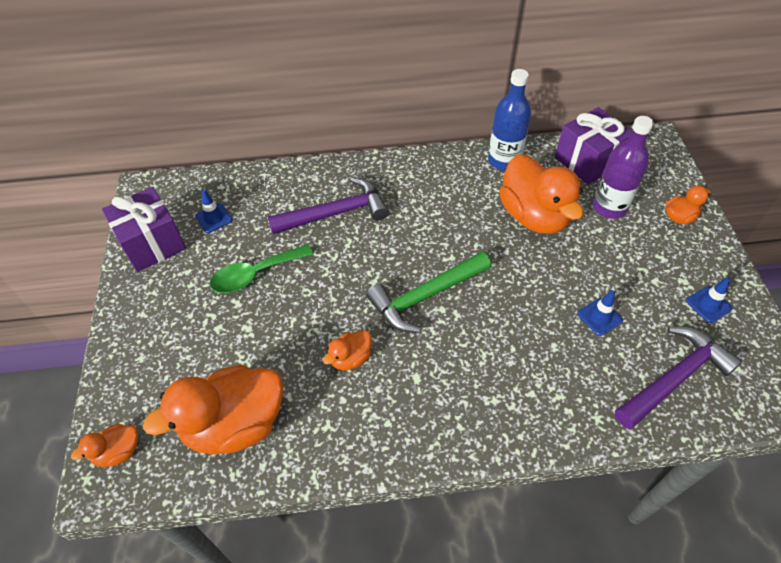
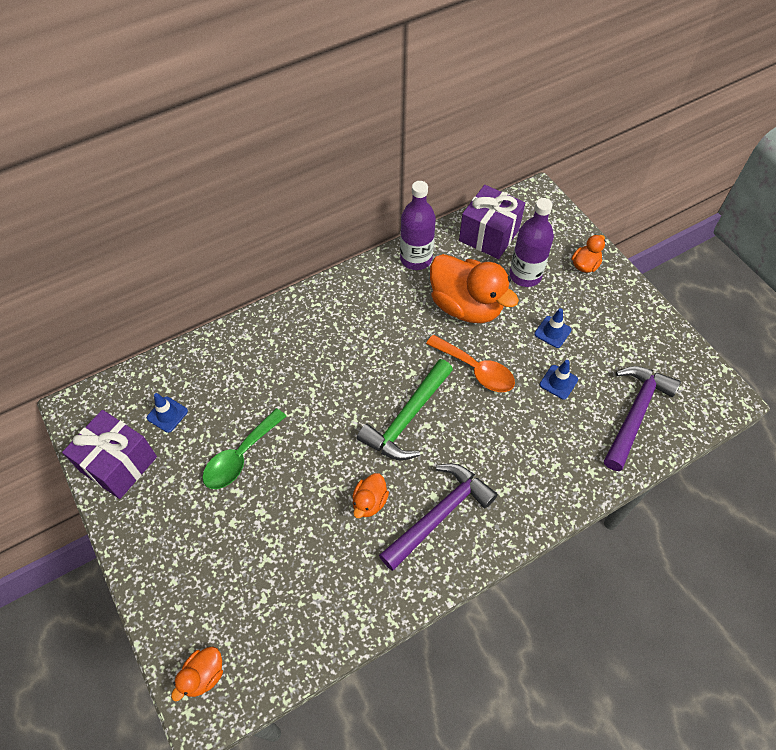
camera: 25 degrees left, 5 degrees up
(235, 424) = (298, 604): orange duck -> none
(335, 213) = (285, 366): purple hammer -> purple hammer (439, 514)
(504, 161) = (416, 259): blue bottle -> purple bottle
(516, 276) = (476, 370): none -> orange spoon
(708, 305) = (636, 339): blue traffic cone -> blue traffic cone (552, 332)

